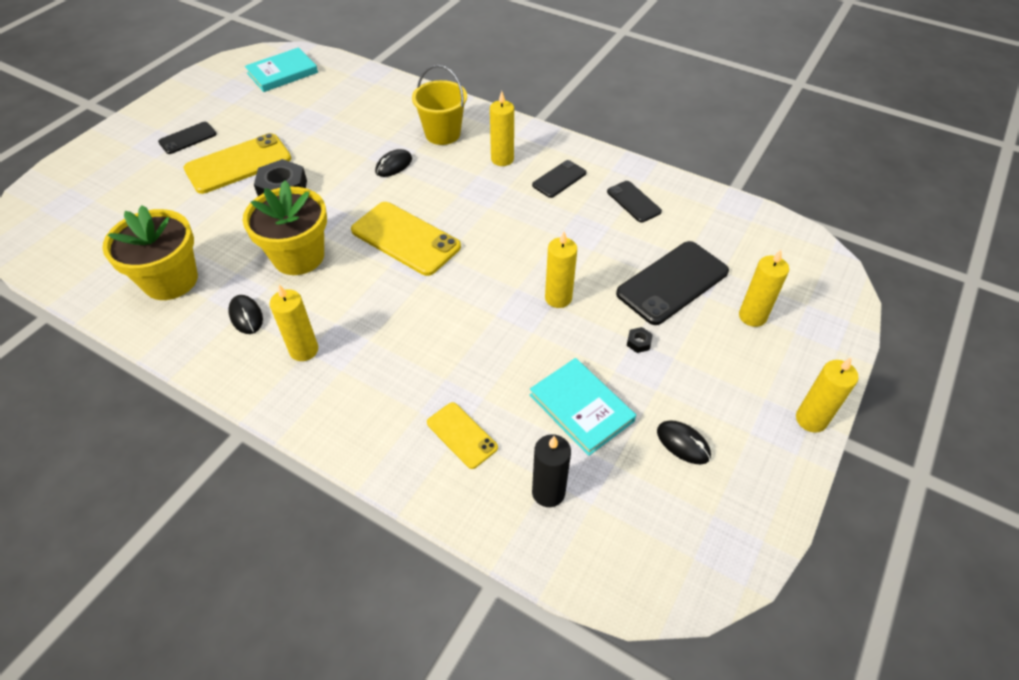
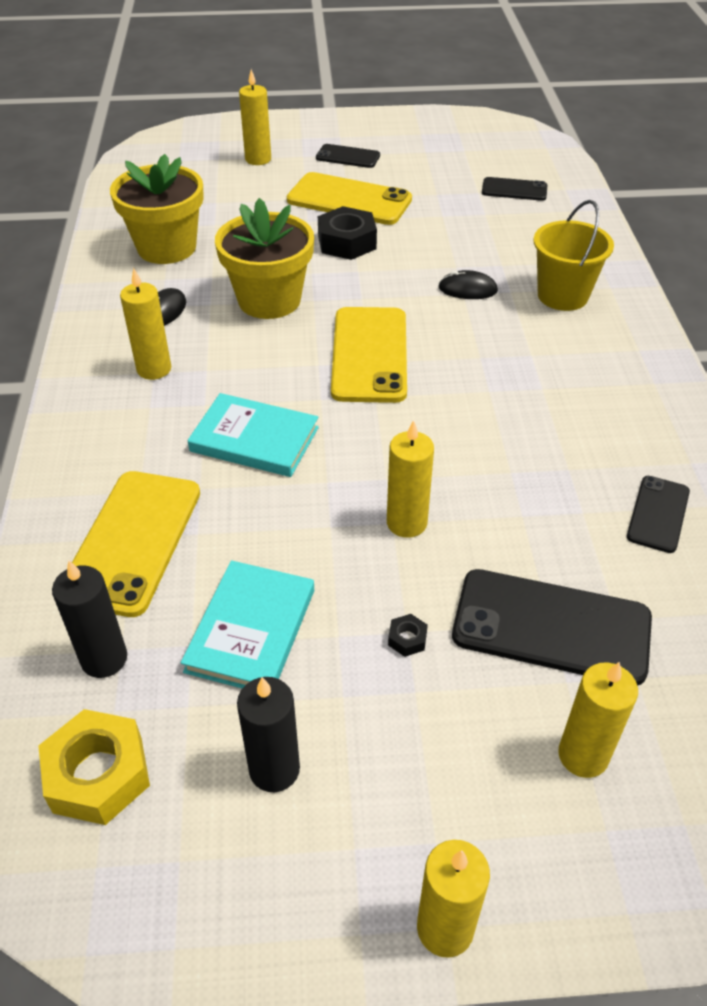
camera: 55 degrees right, 5 degrees down
(282, 73) = (507, 152): turquoise book -> turquoise book (254, 439)
(462, 435) = (133, 541): yellow phone -> yellow phone, size x1.81
(502, 159) = (582, 360): yellow candle -> yellow candle (258, 159)
(559, 179) = (610, 424): black phone -> black phone (514, 190)
(632, 531) = (98, 774): none -> yellow nut
(683, 443) = (274, 769): black mouse -> black candle

